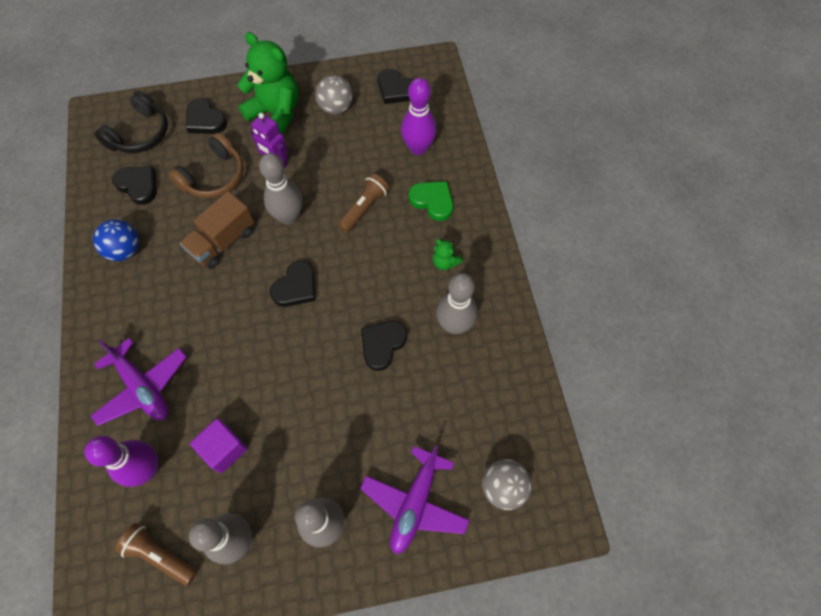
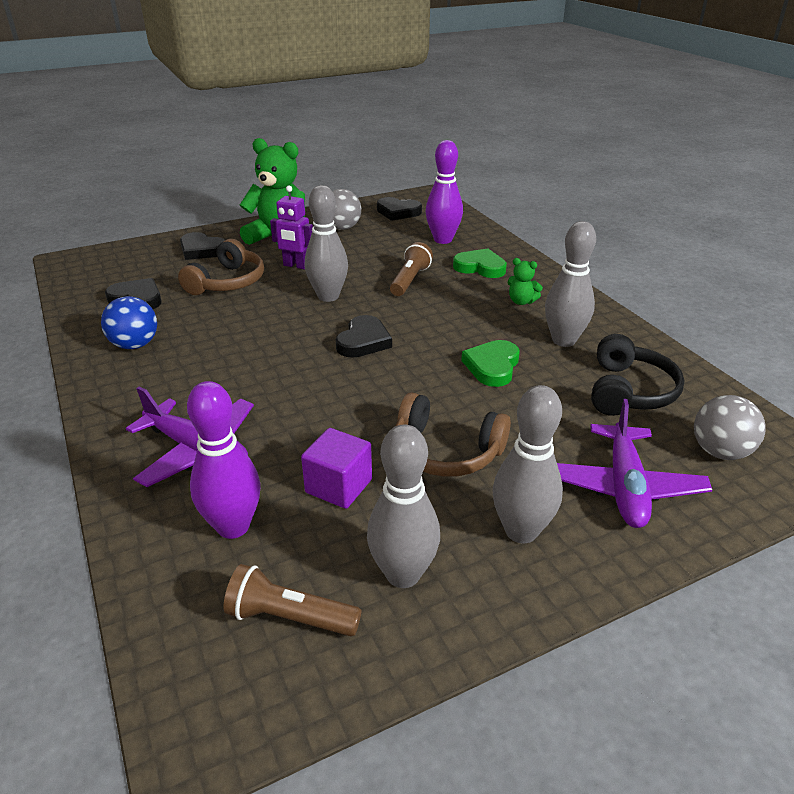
camera: 15 degrees left, 30 degrees down
(140, 134) = (128, 266): black headphones -> black headphones (629, 391)
(223, 241) = (258, 322): brown truck -> none
(308, 433) = (446, 451): none -> brown headphones
(382, 345) = (492, 366): black heart -> green heart

